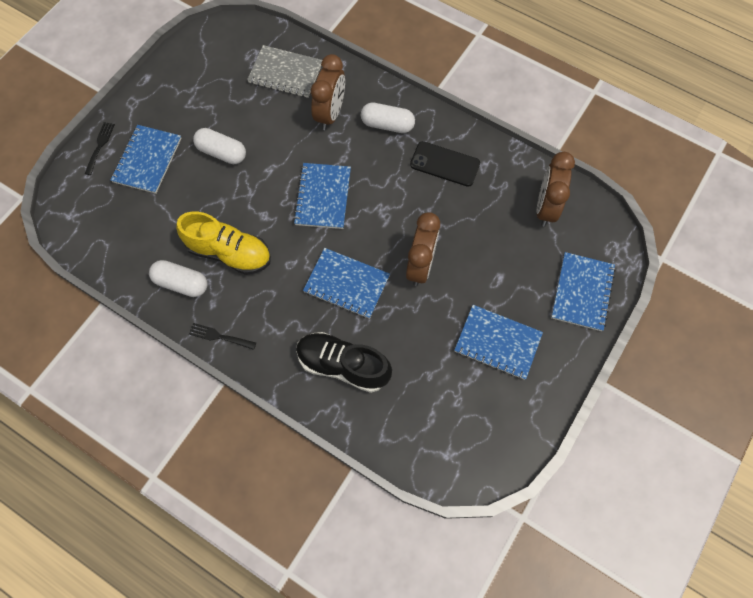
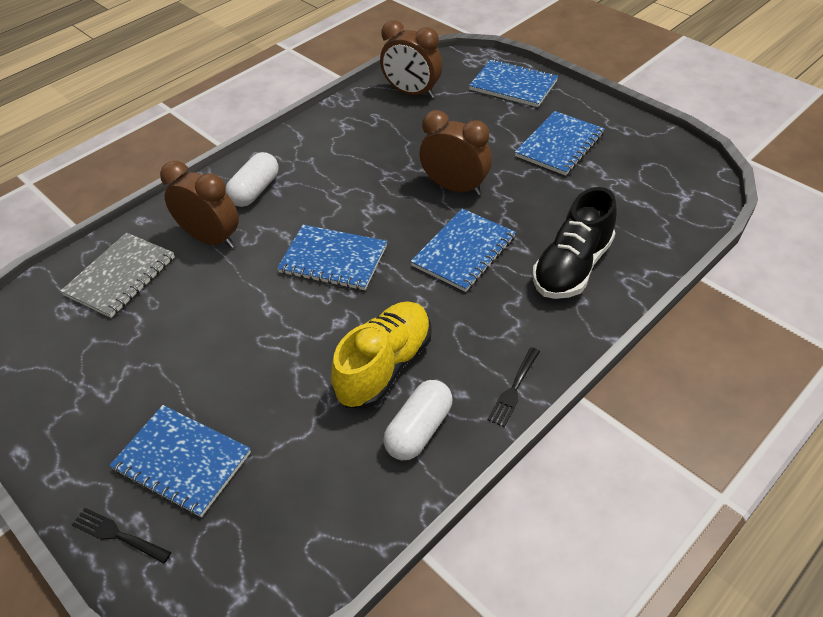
camera: 75 degrees left, 20 degrees down
(222, 152) = (215, 360): white capsule -> none
(445, 164) = (331, 153): black phone -> none

